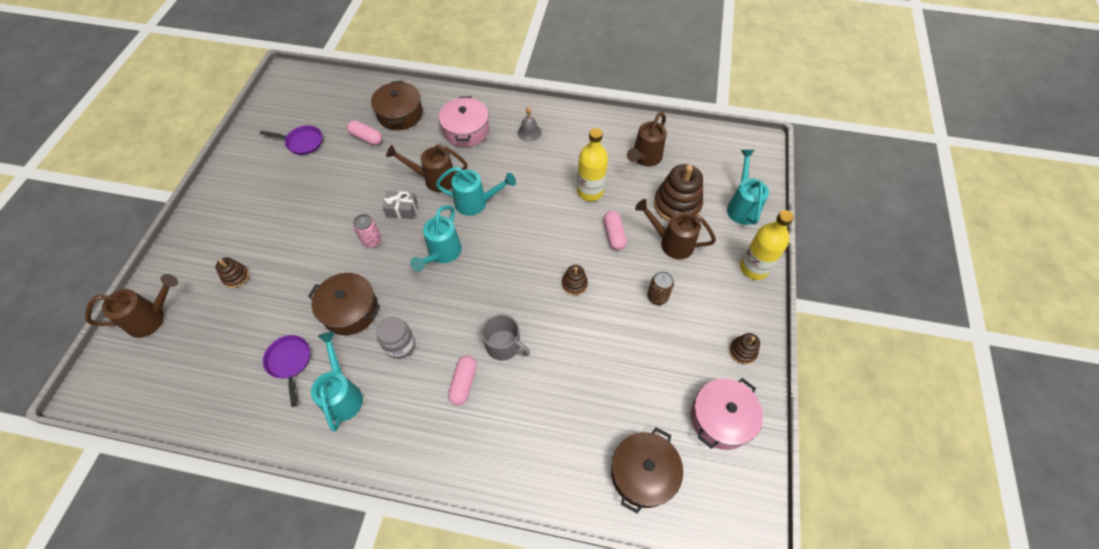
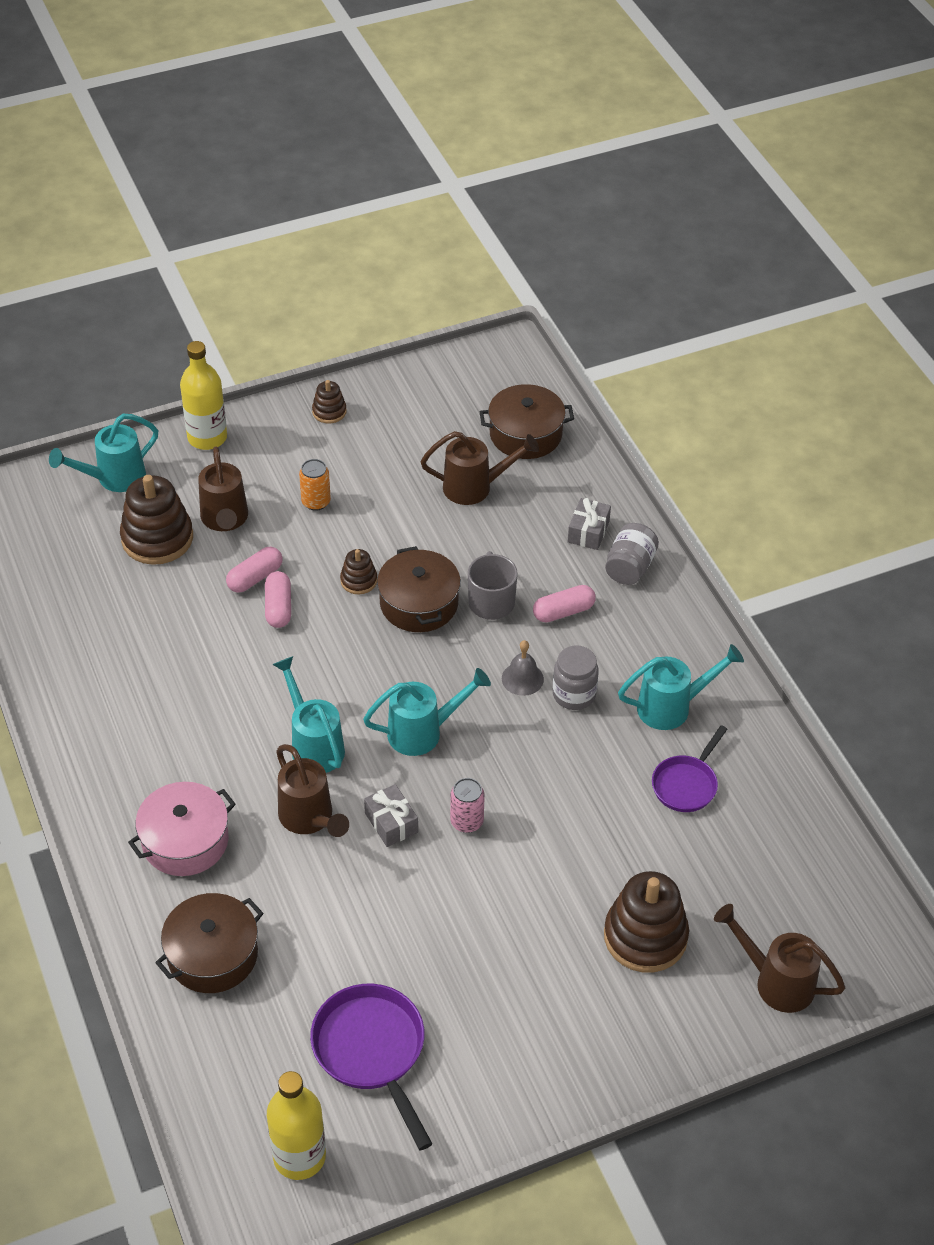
camera: 125 degrees left, 10 degrees down
(236, 276) = (645, 936): brown stacking toy -> brown stacking toy, size x1.98
(302, 142) = (372, 1051): purple pan -> purple pan, size x1.56
(343, 395) = (672, 707): turquoise watering can -> turquoise watering can turned 150 degrees counterclockwise
(350, 310) = (577, 773): brown pot -> brown pot (419, 603)
(366, 138) = (296, 965): pink capsule -> pink capsule (278, 607)
(466, 454) = (630, 567): none -> grey jar
(518, 449) = (588, 532): none -> grey gift
(529, 132) = (133, 759): grey bell -> grey bell (522, 678)
(590, 191) = (200, 633): yellow bottle -> yellow bottle (299, 1156)
(644, 158) = (93, 604): brown watering can -> brown watering can (475, 487)
(657, 297) = (316, 502): brown can -> orange can
(721, 418) = (420, 402): pink pot -> none

